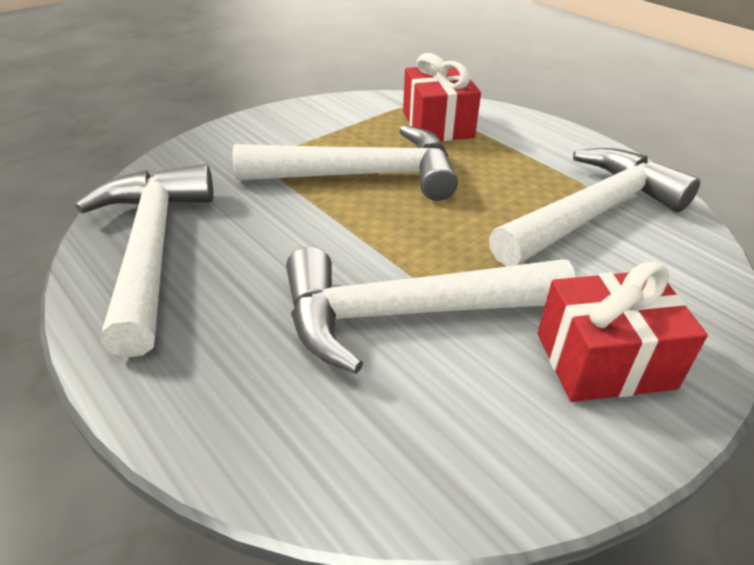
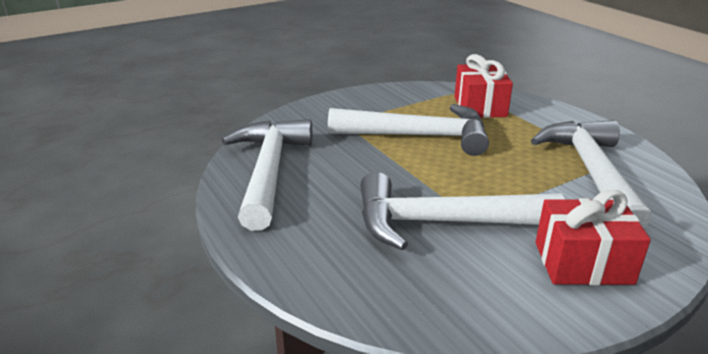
camera: 10 degrees right, 10 degrees down
(592, 213) = (591, 172): white hammer -> white hammer turned 60 degrees counterclockwise

